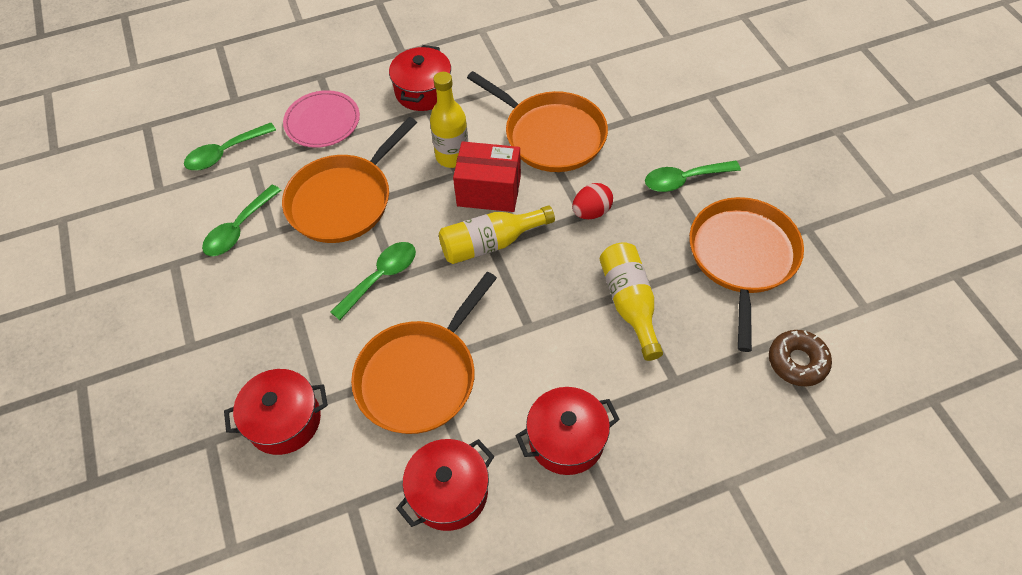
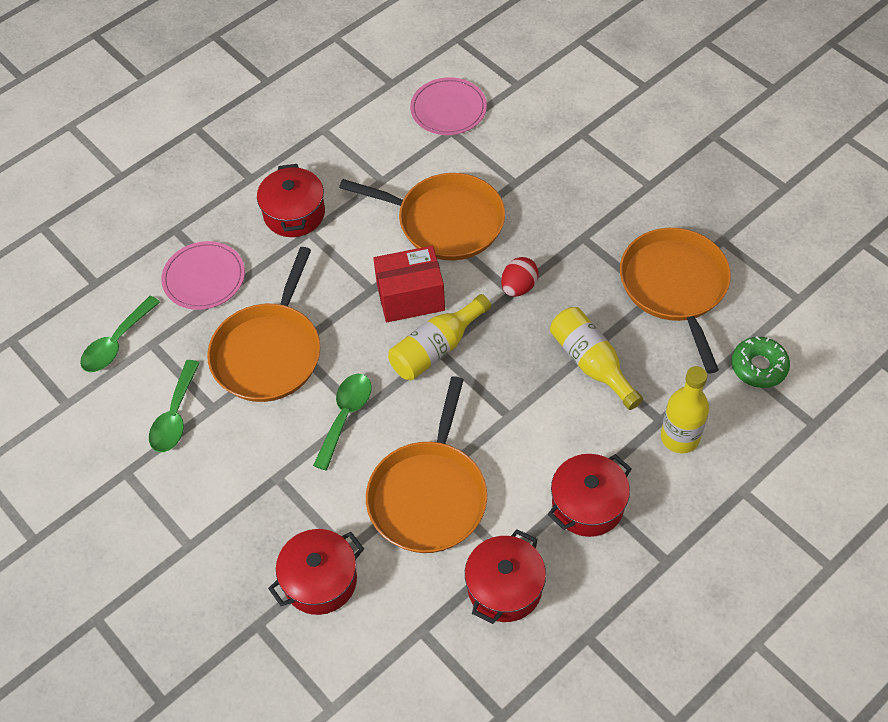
camera: 20 degrees left, 0 degrees up
(452, 156) = (357, 273): yellow bottle -> yellow bottle (680, 437)
(597, 42) = (448, 109): none -> pink plate
(684, 180) = (592, 228): green spoon -> none
(797, 362) = (759, 367): brown donut -> green donut

